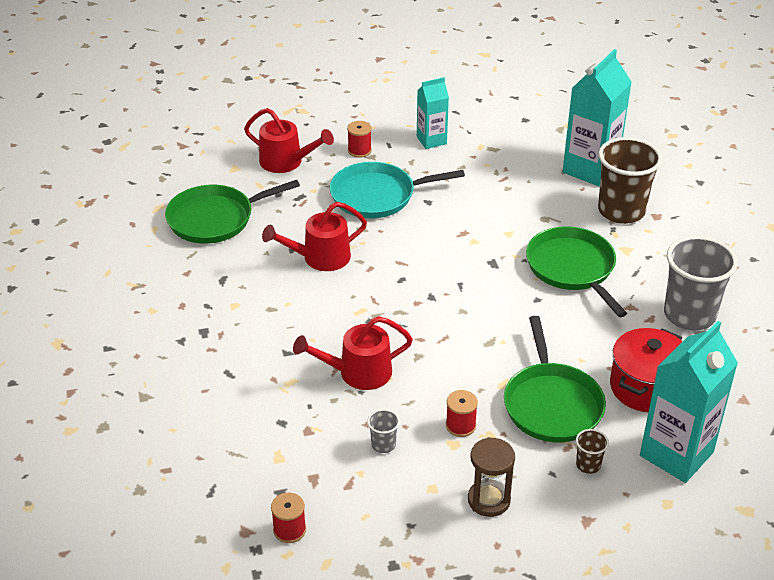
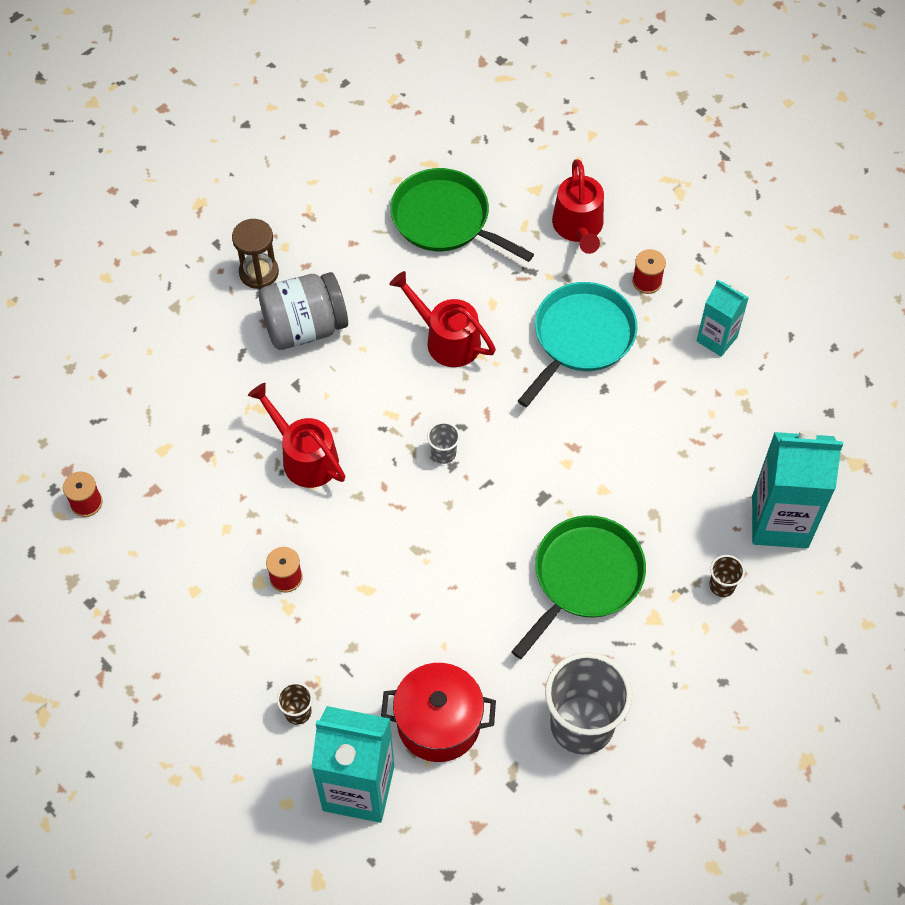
camera: 60 degrees right, 20 degrees up
(239, 327) = (305, 327): none -> grey jar
(377, 195) = (581, 338): turquoise pan -> turquoise pan turned 75 degrees clockwise
(383, 444) = (225, 524): grey cup -> grey cup (443, 453)
(489, 500) = (205, 644): brown hourglass -> brown hourglass (259, 273)
(551, 404) = (362, 645): green pan -> none
(621, 211) = (722, 585): brown cup -> brown cup, size x0.42

